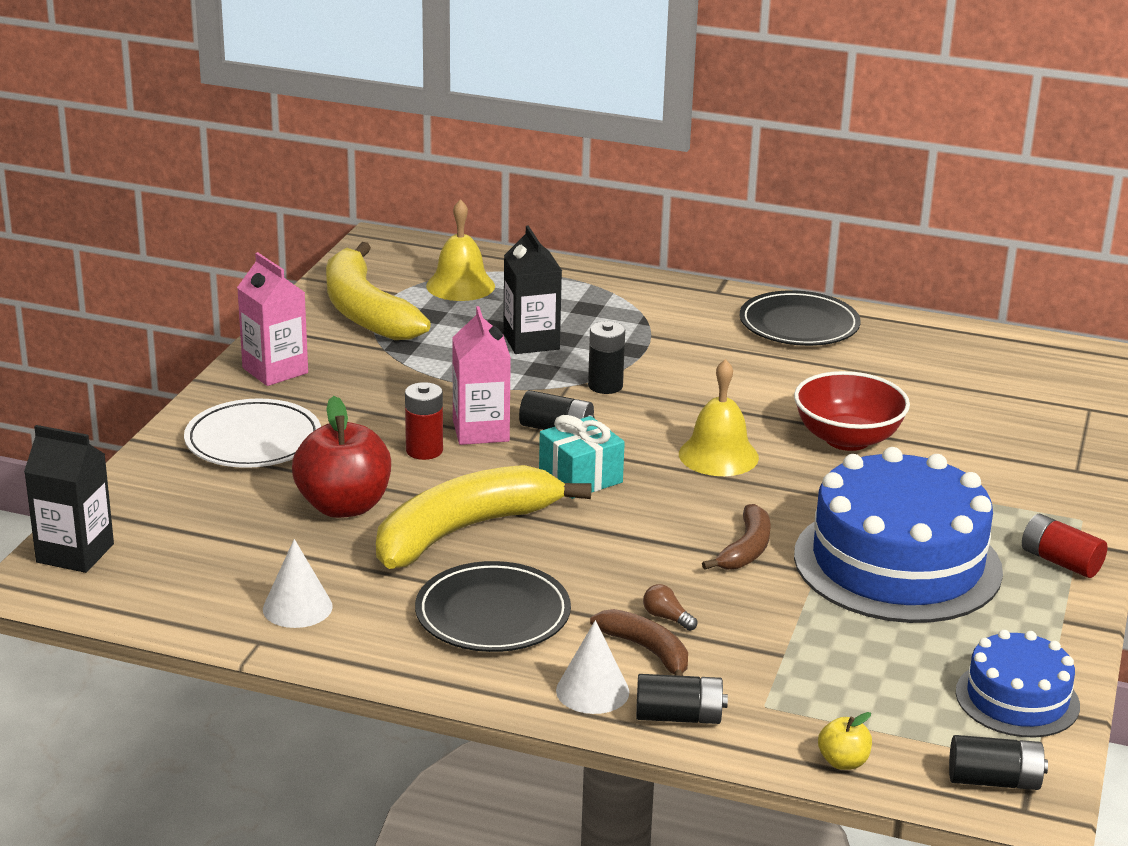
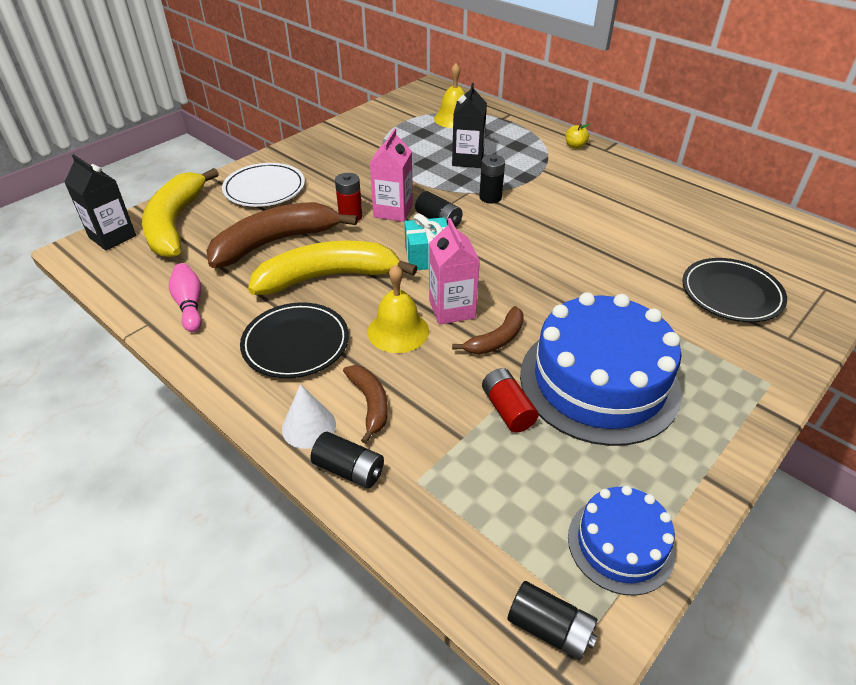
camera: 25 degrees right, 15 degrees up
(275, 370) = (313, 149): pink carton -> pink carton (452, 309)
(297, 607) = (190, 305): white cone -> pink bowling pin
(344, 506) = (275, 242): red apple -> brown banana
(365, 311) = (390, 124): yellow banana -> yellow banana (175, 224)
(667, 618) = (403, 380): brown light bulb -> none
(718, 455) = (527, 262): yellow bell -> yellow bell (398, 331)
(799, 325) = (644, 181): black plate -> black plate (731, 294)
(843, 762) = (438, 559): yellow apple -> yellow apple (575, 146)
(847, 439) = (625, 271): red bowl -> none
(1060, 562) = (731, 418): red battery -> red battery (507, 409)

